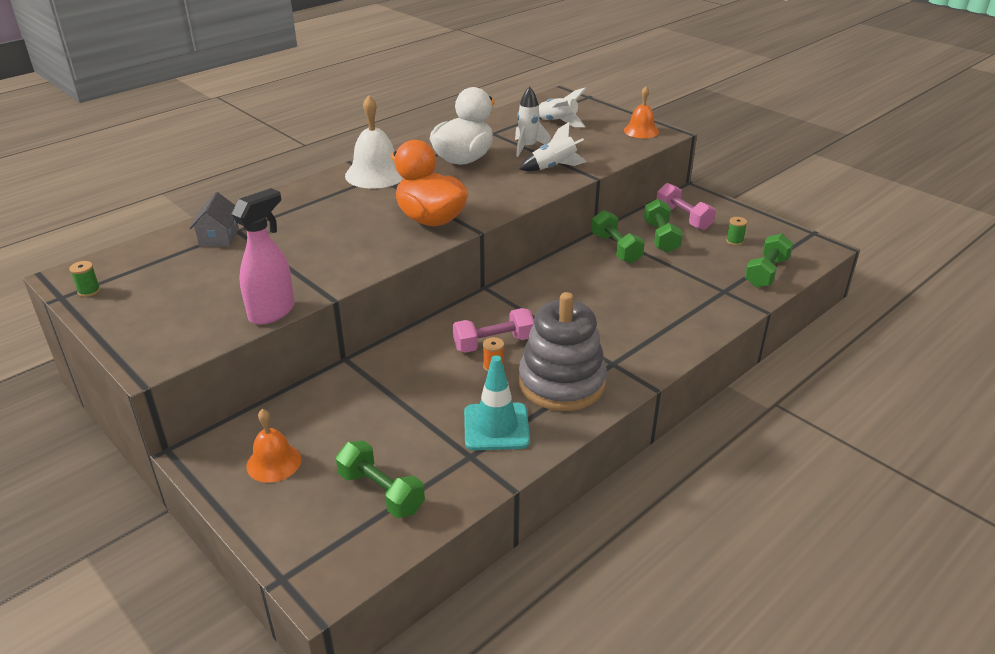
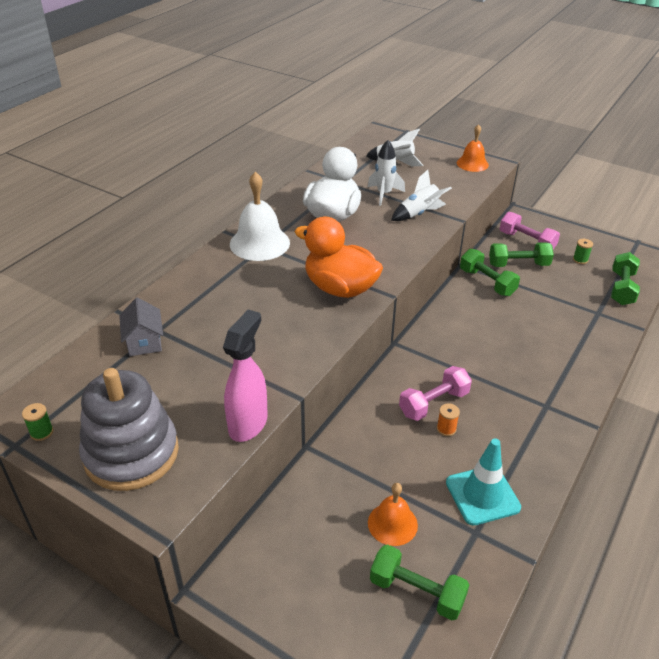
camera: 15 degrees left, 5 degrees up
(274, 462) = (298, 581): orange bell -> orange bell (392, 524)
(561, 383) = (514, 435): grey stacking toy -> grey stacking toy (131, 453)
(661, 237) = (518, 265): green dumbbell -> green dumbbell turned 75 degrees counterclockwise

